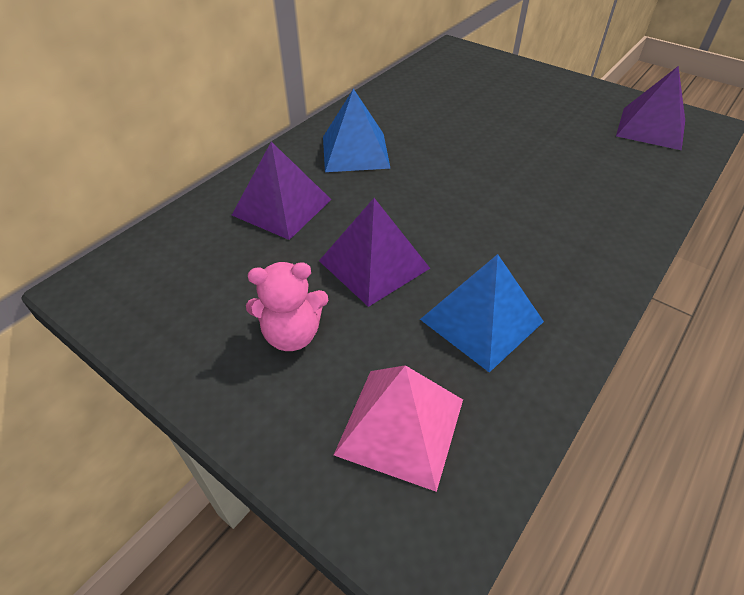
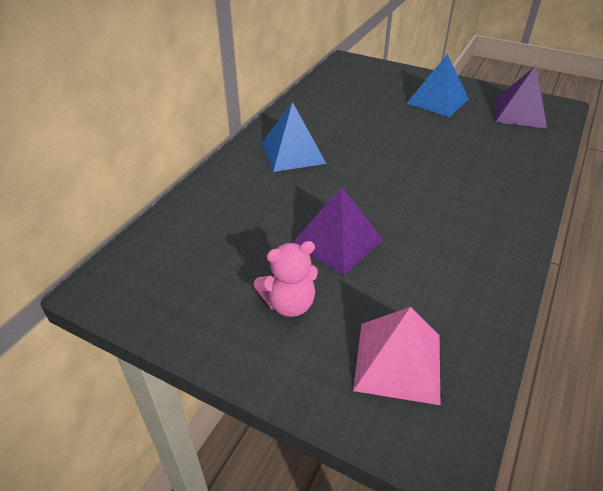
camera: 10 degrees left, 5 degrees down
(282, 207) = (246, 204): purple pyramid -> none
(481, 320) = (435, 274): blue pyramid -> blue pyramid (437, 101)

